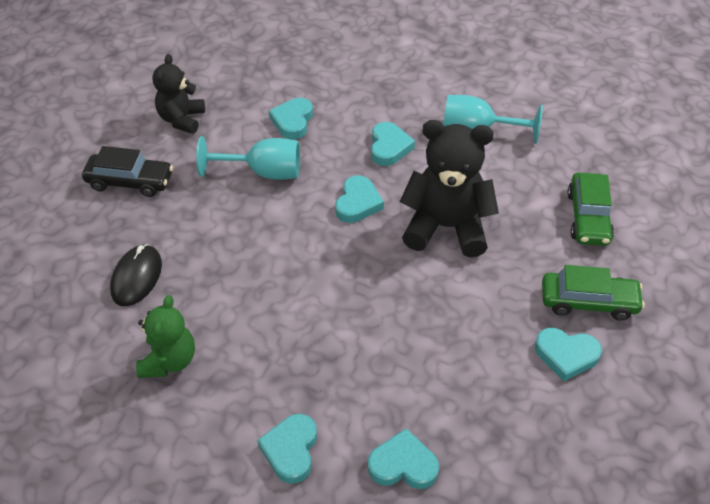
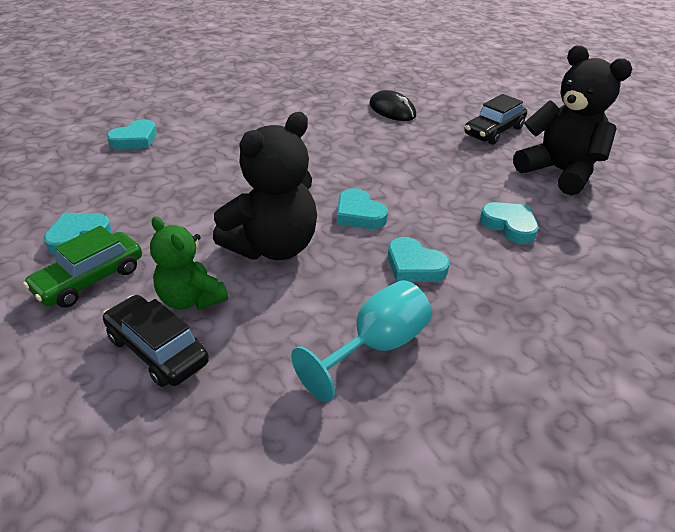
camera: 125 degrees right, 10 degrees down
(169, 360) = (312, 102): green teddy bear -> green teddy bear (191, 299)
(182, 119) = (559, 172): black teddy bear -> black teddy bear, size x1.64
(263, 172) = (448, 185): turquoise goblet -> none
(291, 450) = (202, 114): turquoise heart -> none
(588, 217) = (157, 350): green car -> black car

